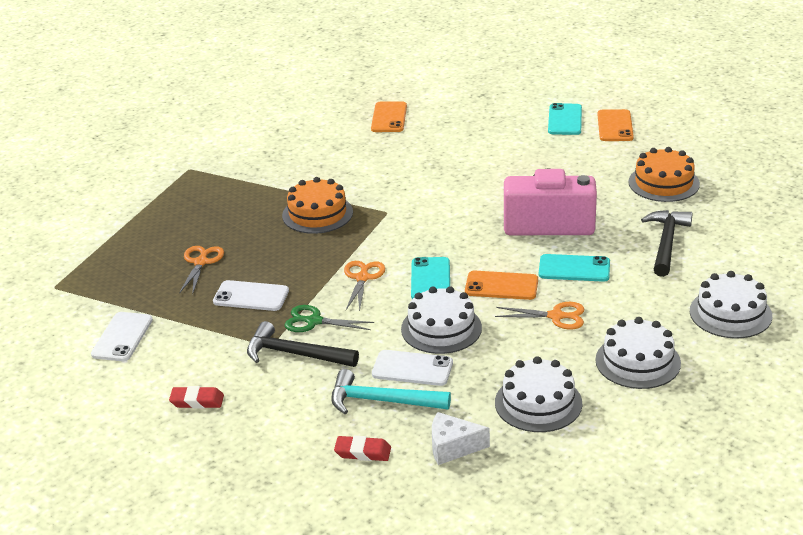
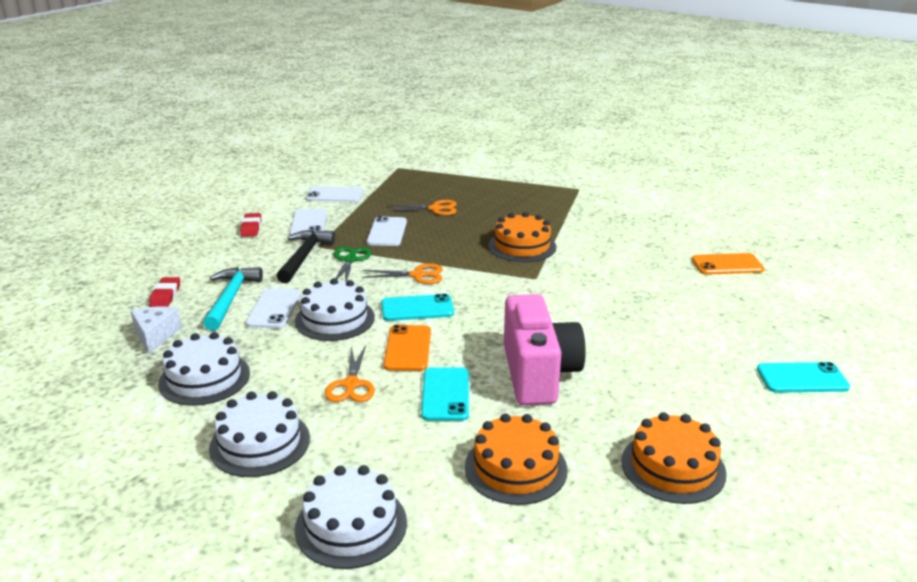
camera: 80 degrees right, 5 degrees down
(203, 355) = (308, 223): none -> white phone
(615, 126) = (813, 421): orange phone -> none
(666, 243) = (515, 468): black hammer -> orange cake

